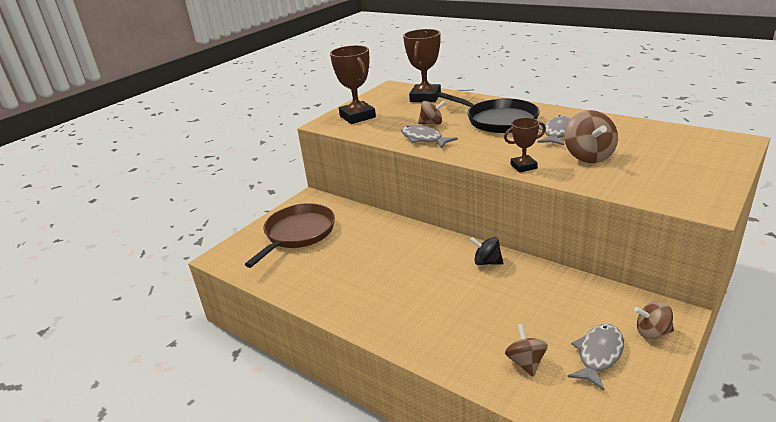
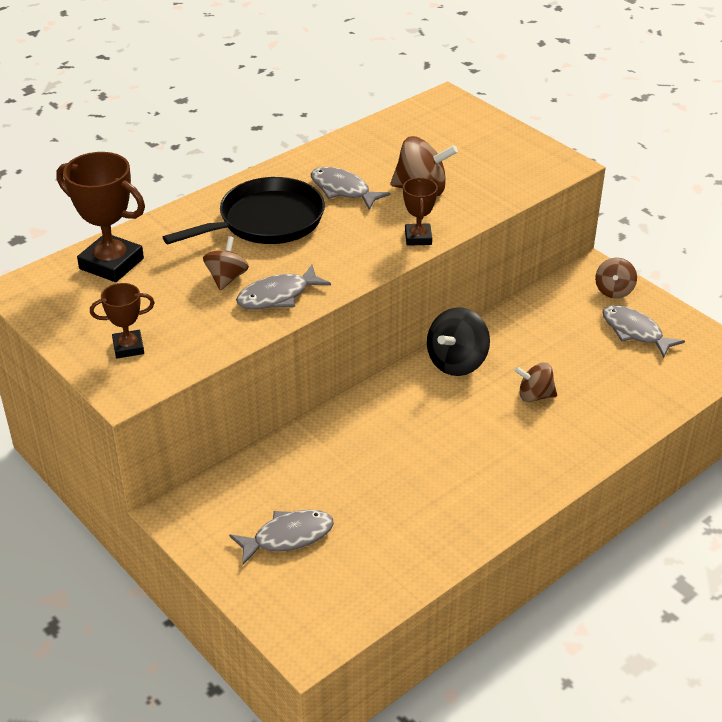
camera: 80 degrees left, 10 degrees up
(298, 233) = (288, 537): brown pan -> grey fish
(357, 116) = (128, 347): brown trophy -> brown trophy, size x0.56
(487, 262) = (457, 362): black spinning top -> black spinning top, size x1.56
(525, 362) = (633, 380): brown spinning top -> brown spinning top (535, 396)

